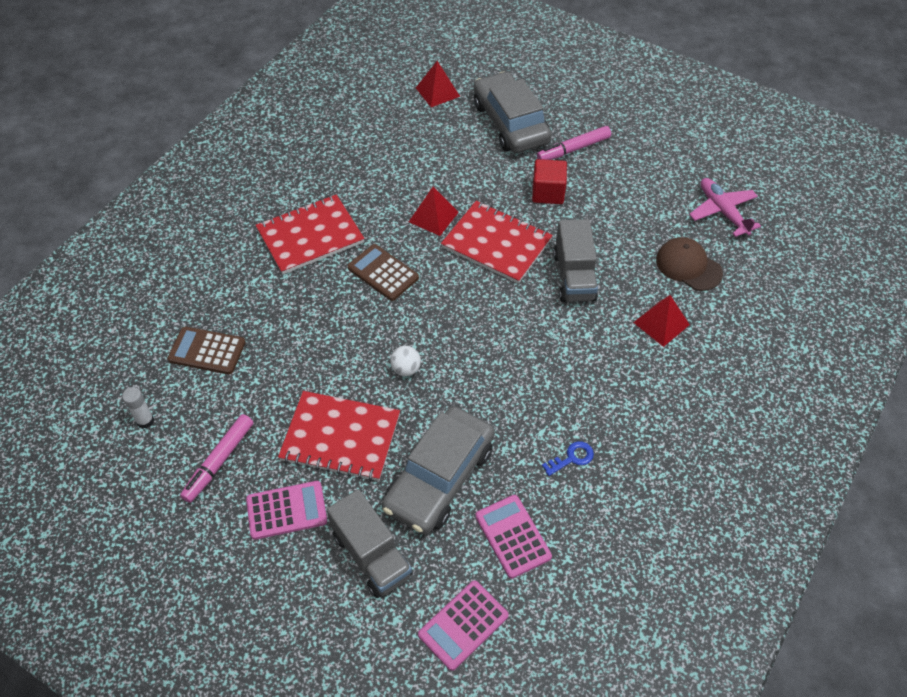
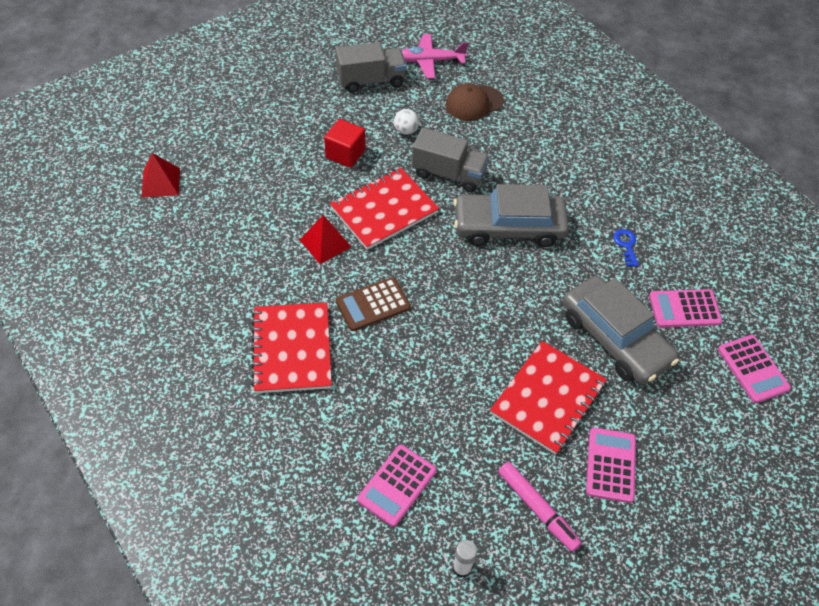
camera: 70 degrees left, 0 degrees up
(207, 351) = (397, 485): brown calculator -> pink calculator
(371, 555) = (674, 412): grey truck -> grey truck (371, 80)
(406, 369) = (493, 324): white ball -> white ball (405, 131)
(510, 123) = (242, 146): grey car -> grey car (508, 227)
(573, 149) = (305, 118): pink marker -> none
(661, 323) = (522, 142): red pyramid -> none

